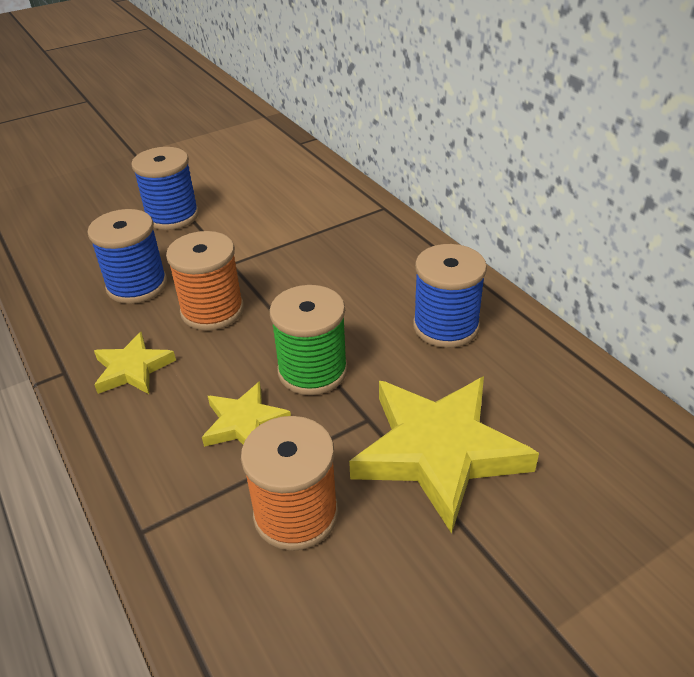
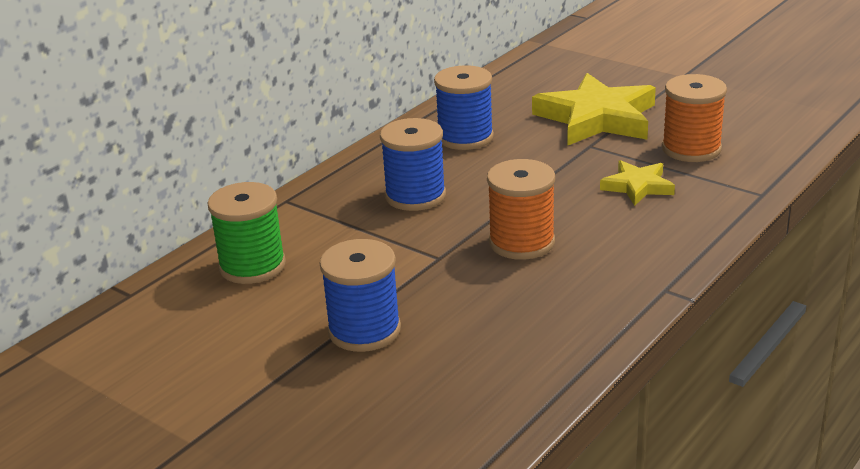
camera: 110 degrees left, 10 degrees down
(133, 369) = (629, 254): yellow star -> none
(137, 285) = (514, 300): blue spool -> blue spool (415, 196)
(312, 371) = (560, 175): green spool -> green spool (252, 266)

